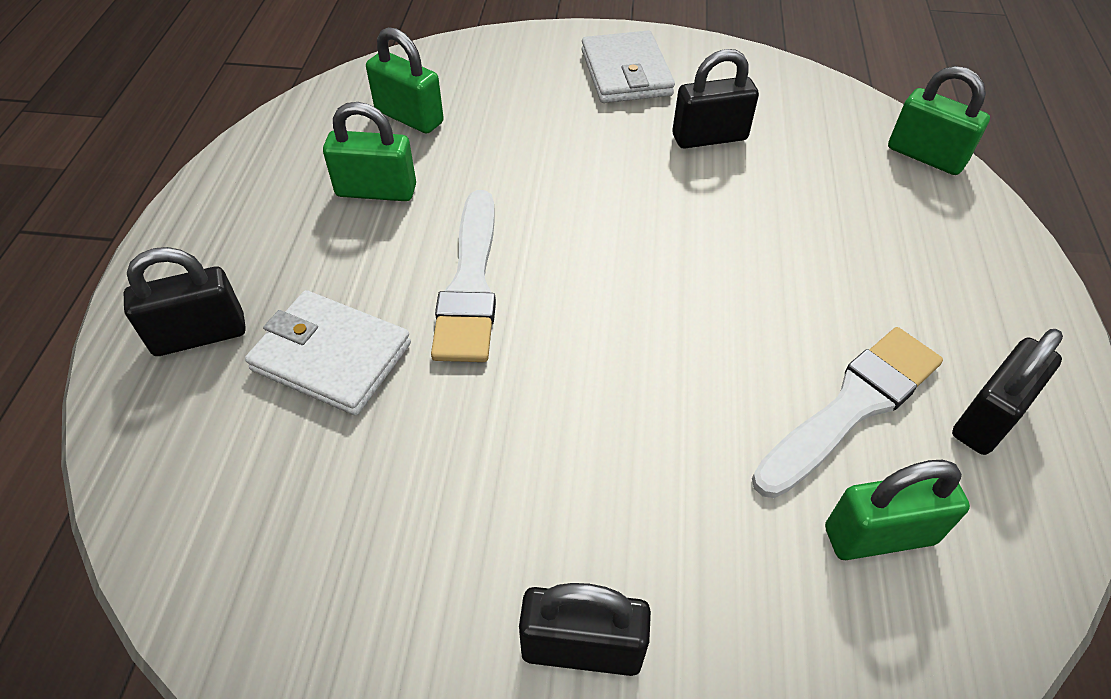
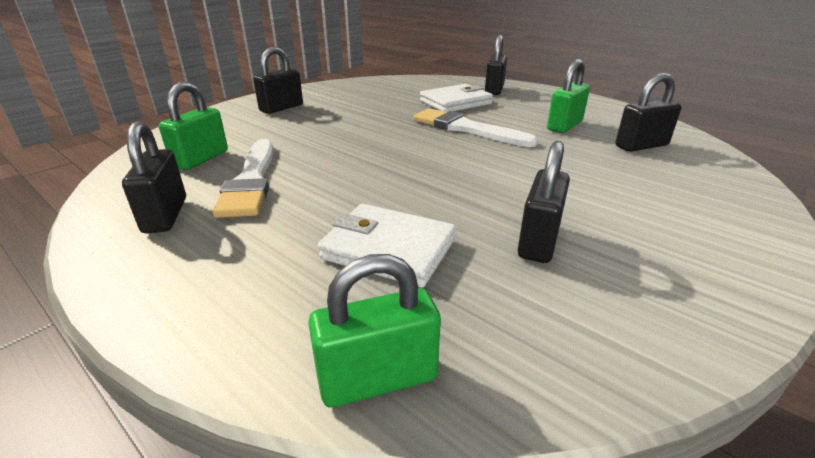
camera: 125 degrees right, 20 degrees down
(409, 117) = (641, 146): green padlock -> black padlock
(626, 73) = (681, 240): white wallet -> white wallet (388, 249)

